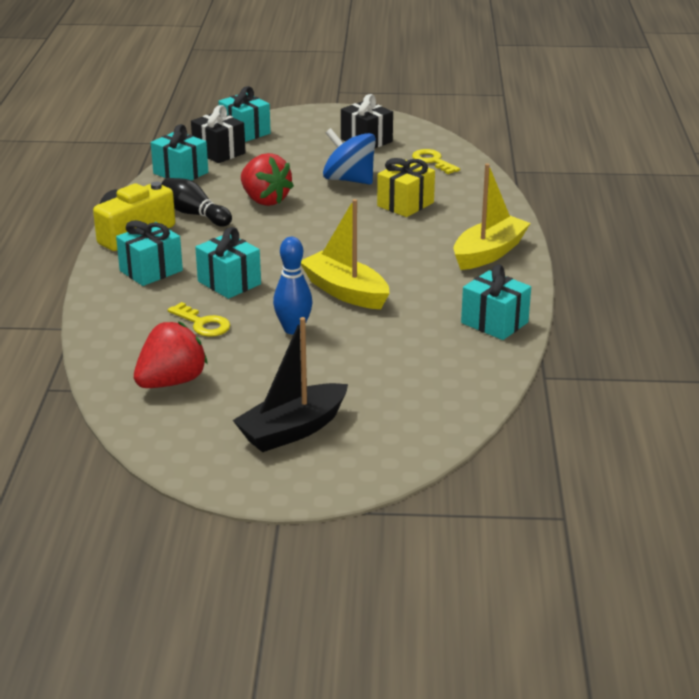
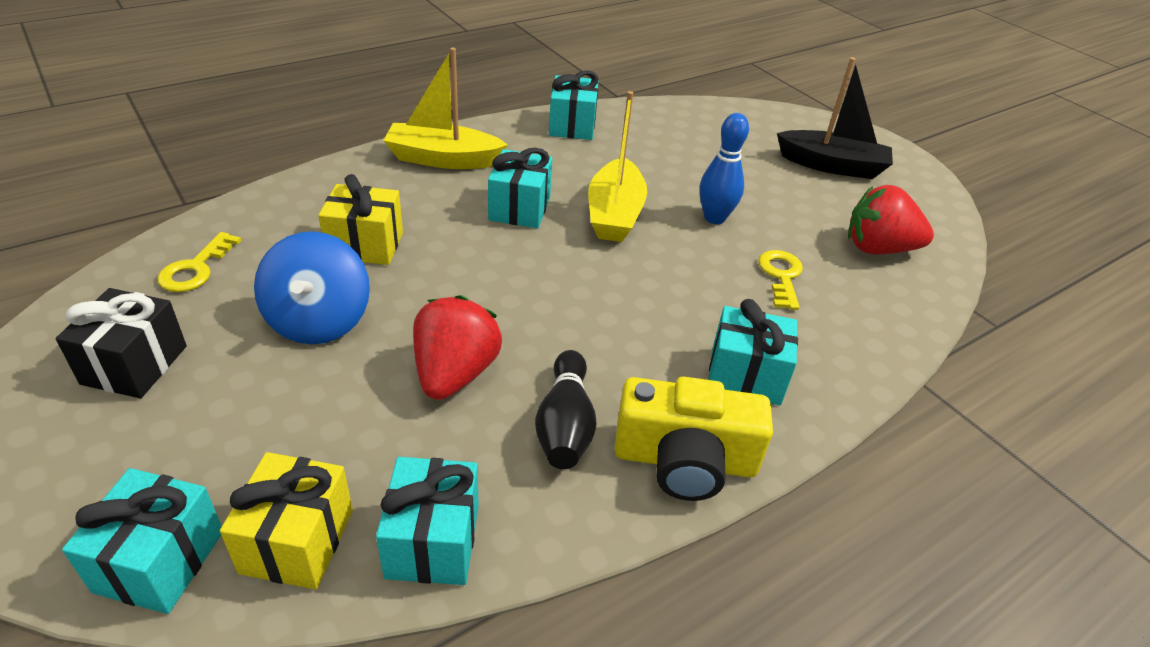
camera: 130 degrees left, 10 degrees up
(219, 152) = (297, 541): black gift -> yellow gift
(229, 283) = (691, 297): turquoise gift -> turquoise gift (519, 208)

